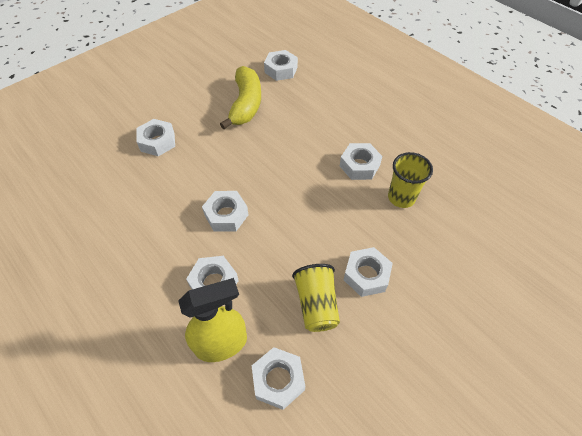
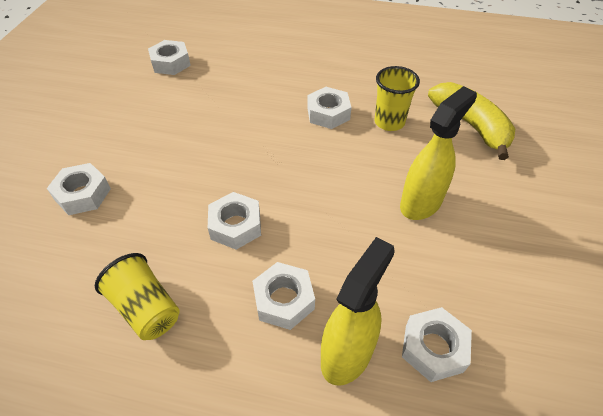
camera: 35 degrees left, 5 degrees down
(246, 104) = (160, 110): yellow banana -> yellow banana (471, 125)
(316, 304) = (402, 255): yellow cup -> yellow cup (146, 308)
(366, 275) = (421, 203): white nut -> yellow spray bottle

